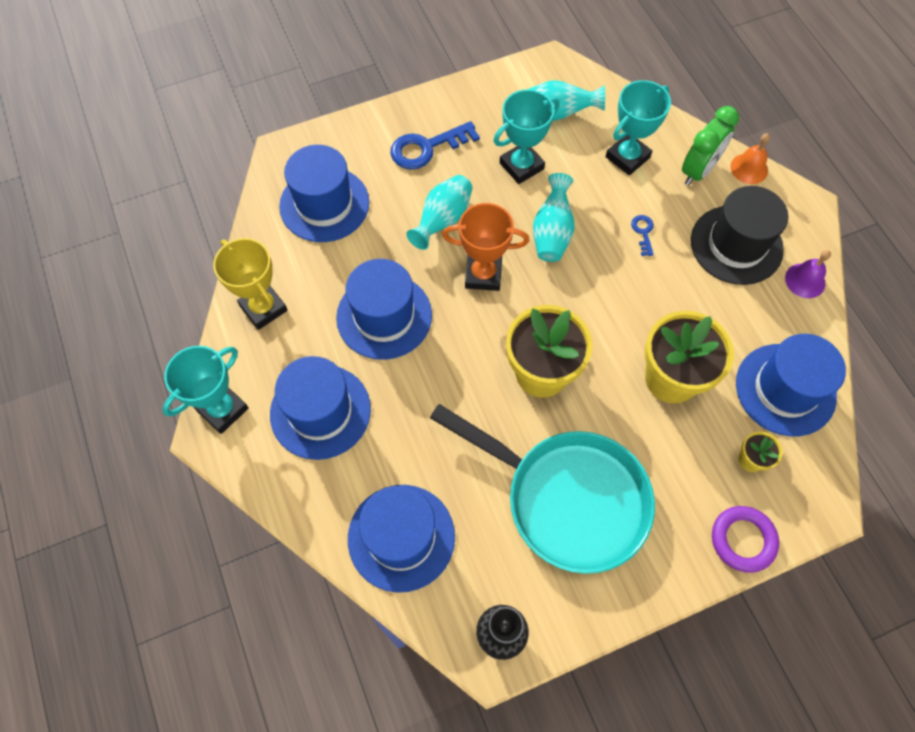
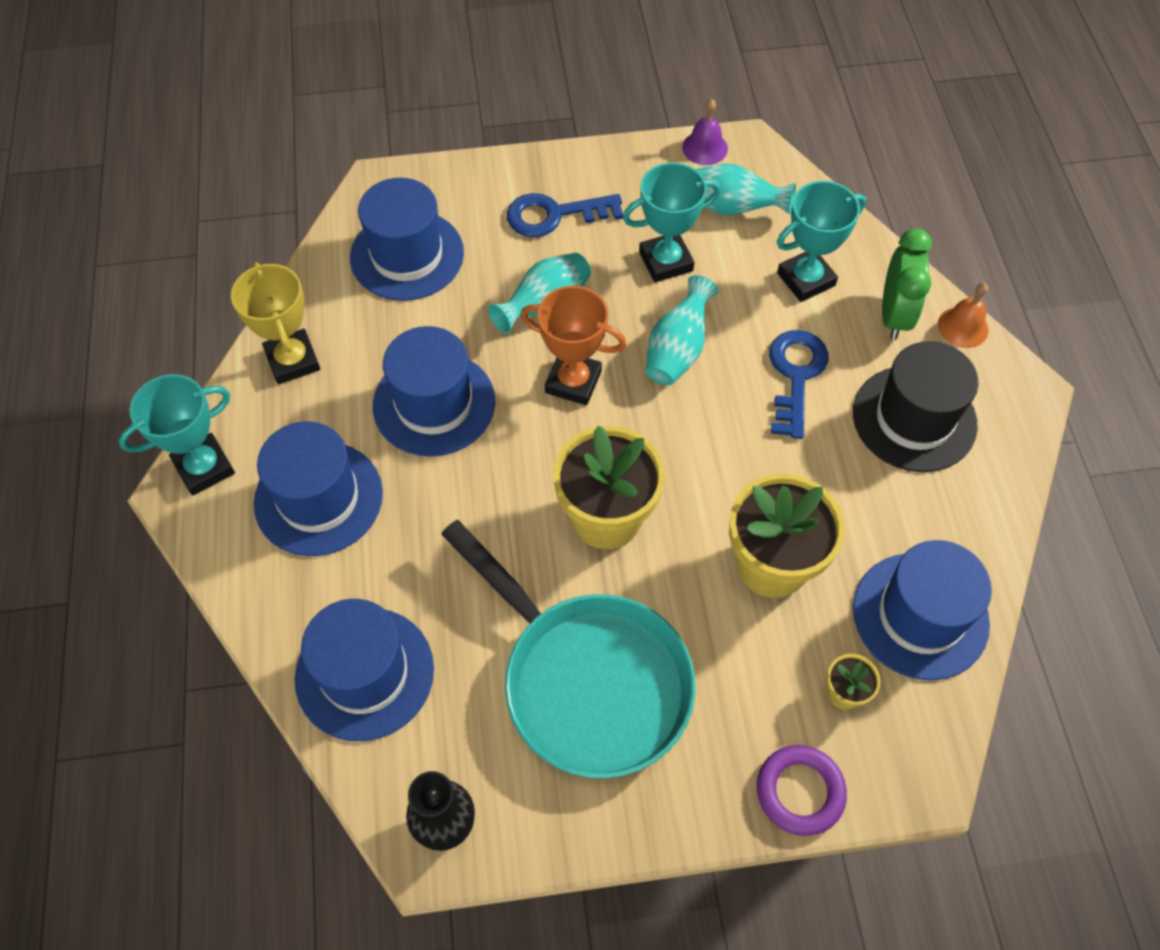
camera: 15 degrees right, 5 degrees down
(643, 232) = (795, 376): blue key -> blue key, size x2.01
(698, 170) = (894, 315): green clock -> green clock turned 45 degrees counterclockwise
(805, 280) = (992, 484): purple bell -> purple bell (705, 148)

